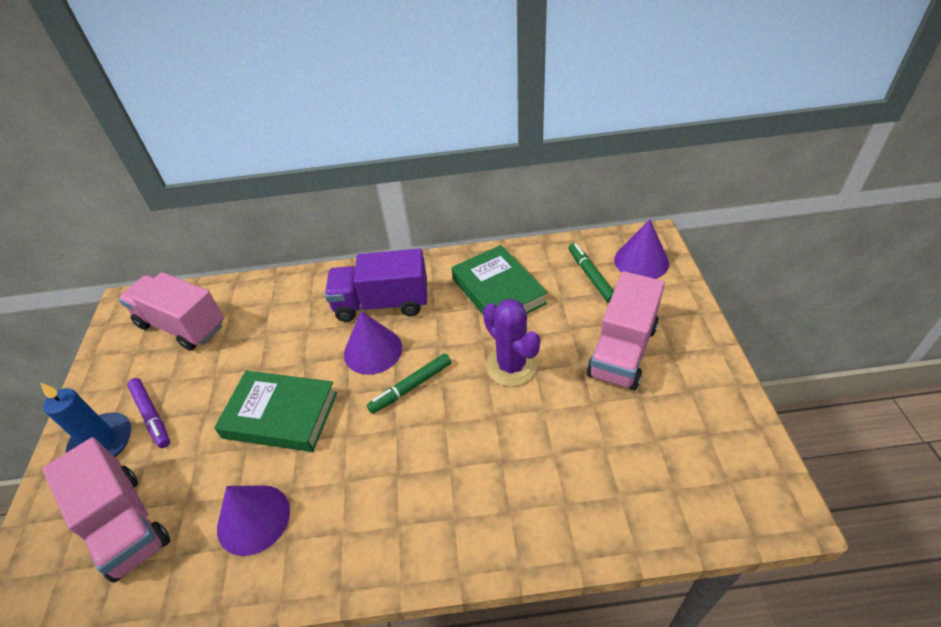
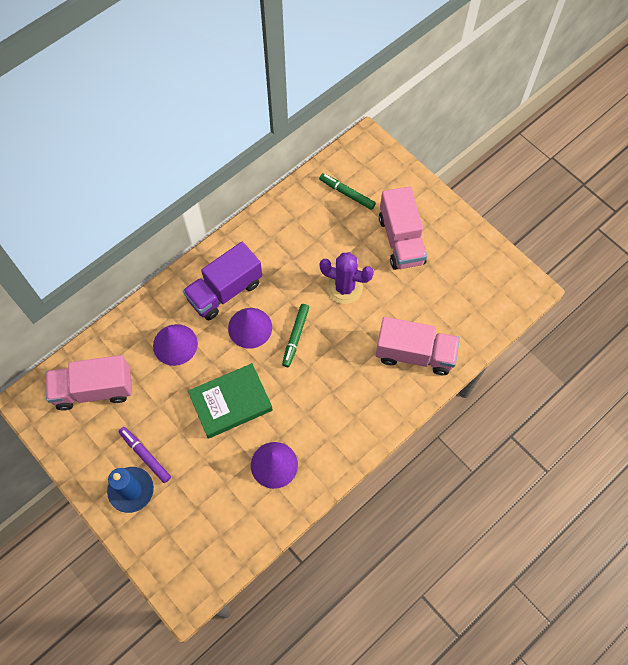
camera: 40 degrees left, 20 degrees up
(125, 524) = (202, 517): pink truck -> pink truck (414, 354)
(151, 415) = (145, 455): purple marker -> purple marker turned 150 degrees counterclockwise
(498, 291) = (296, 238): green book -> none
(641, 261) = (371, 164): purple cone -> purple cone (175, 344)

